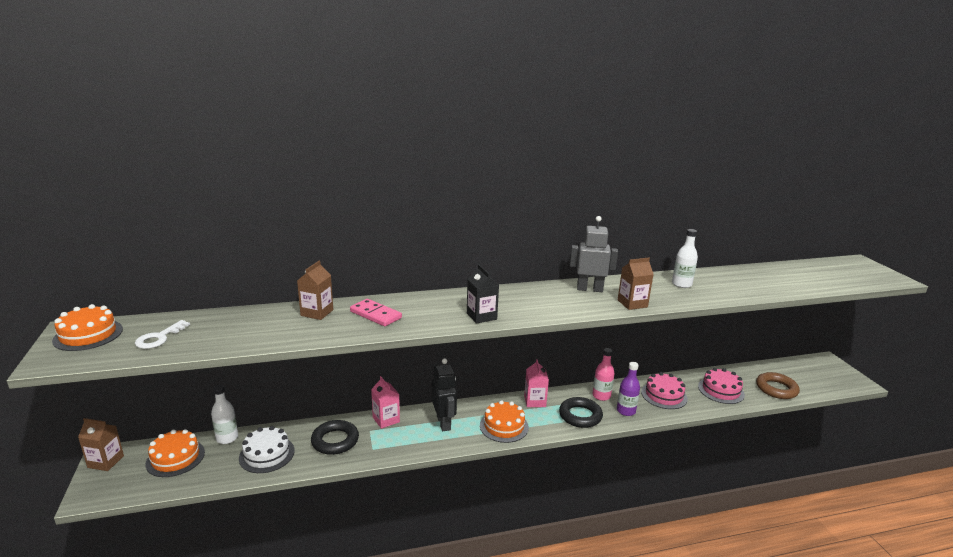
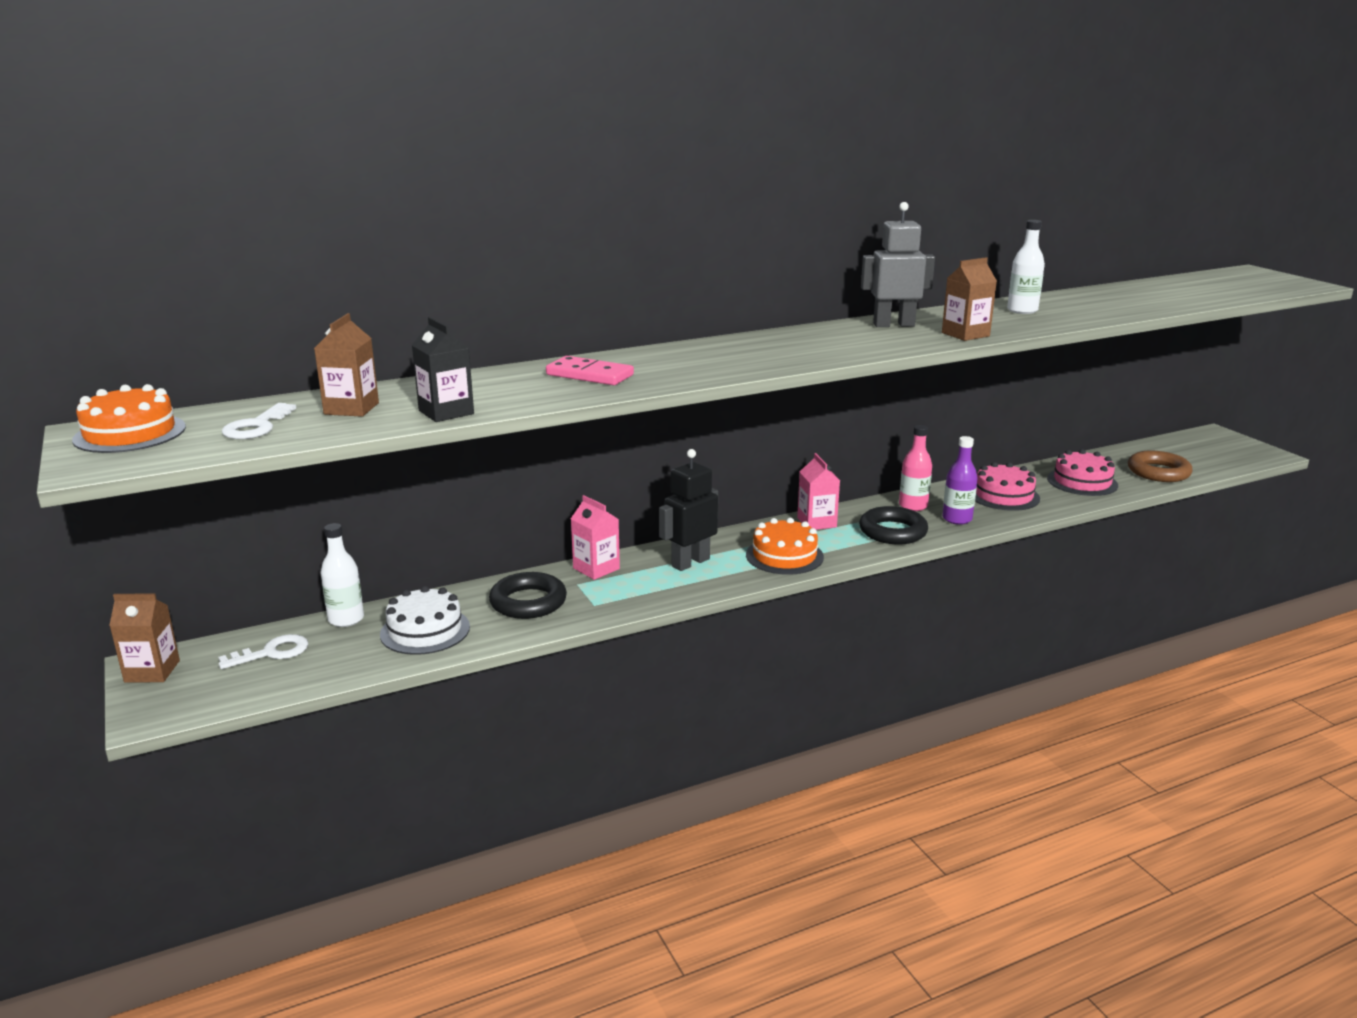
camera: 10 degrees left, 0 degrees up
(175, 458) = (272, 652): orange cake -> white key
(317, 313) = (494, 380): brown carton -> brown carton (351, 408)
(444, 423) = (690, 562): black robot -> black robot turned 105 degrees counterclockwise
(481, 316) = (754, 364): black carton -> black carton (446, 412)

